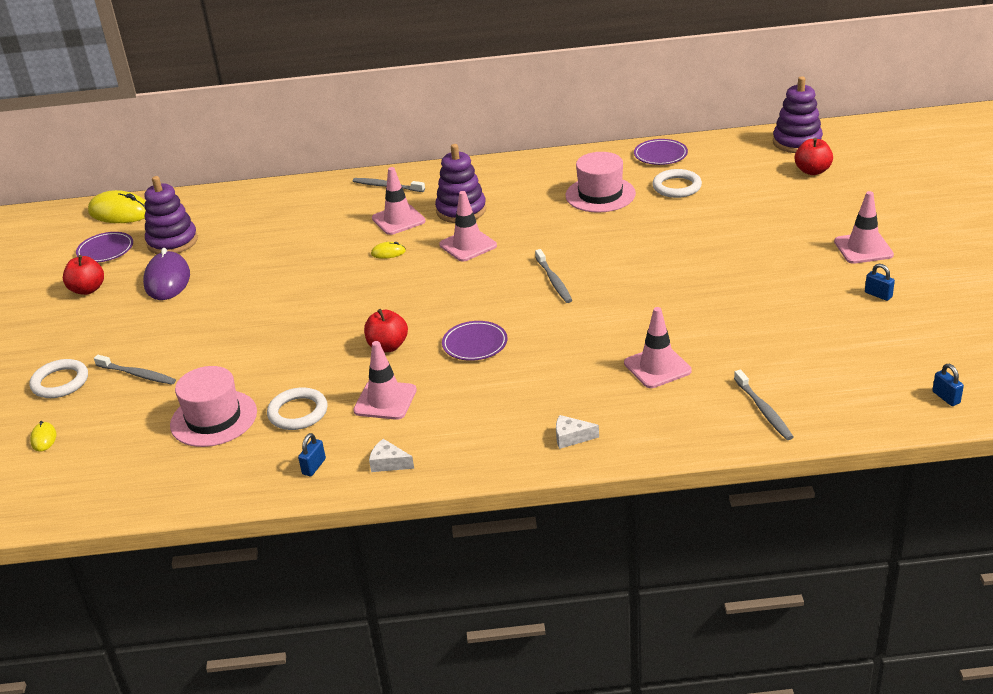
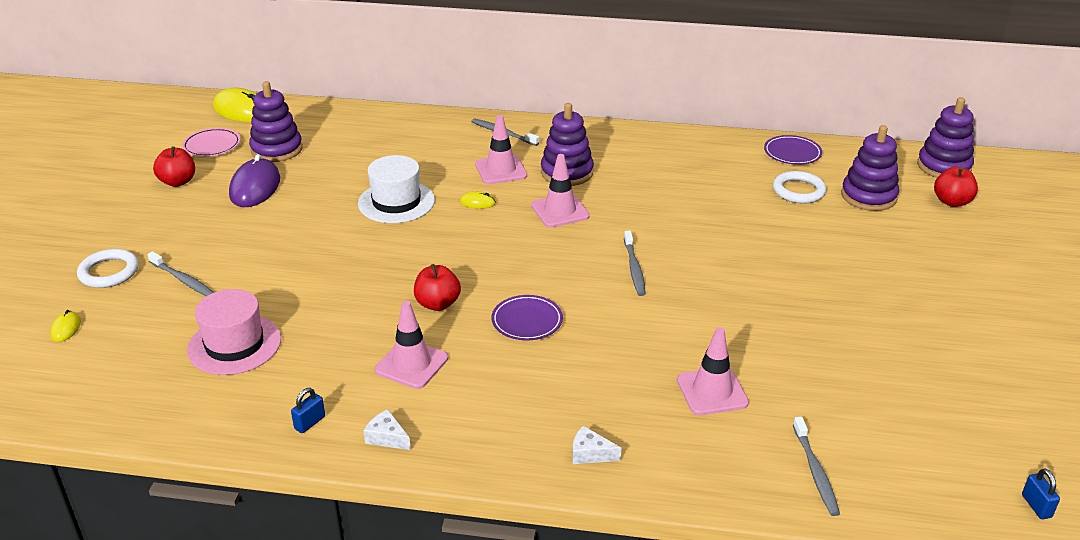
camera: 10 degrees right, 0 degrees up
(105, 250) = (212, 145): purple plate -> pink plate
(298, 412) = (319, 357): white ring -> none
(311, 267) = (396, 202): none -> white hat
(600, 194) = (715, 183): pink hat -> none
(739, 180) = (868, 196): none -> purple stacking toy
(863, 248) = (985, 301): pink traffic cone -> none
(878, 295) = (988, 360): blue padlock -> none

